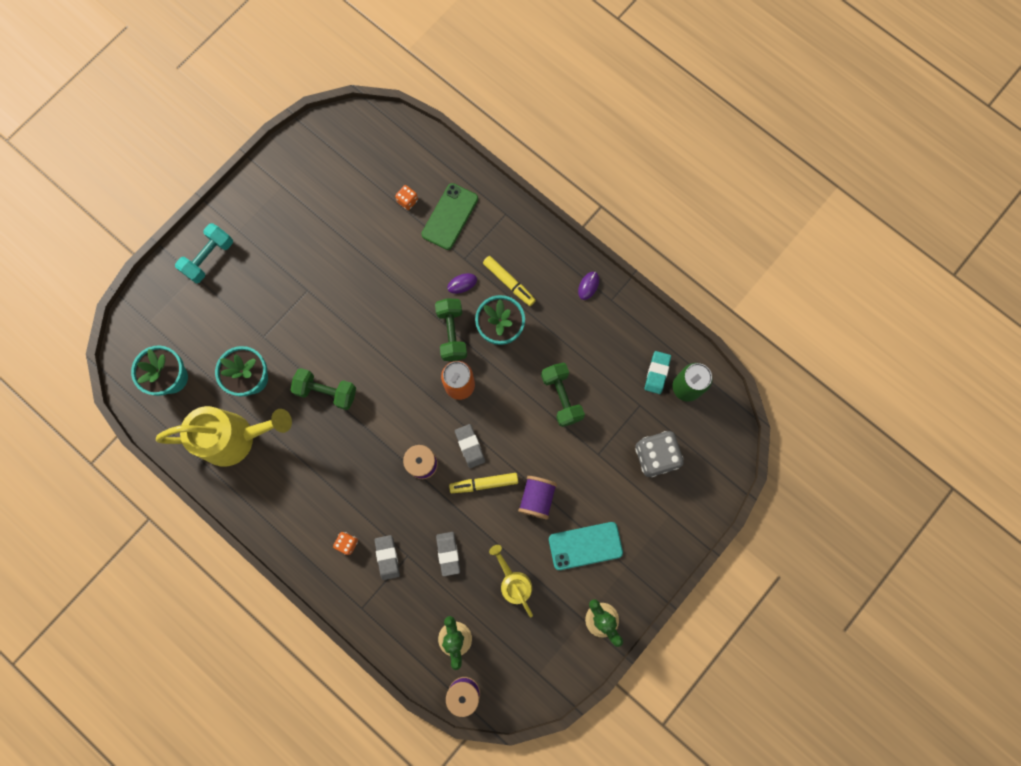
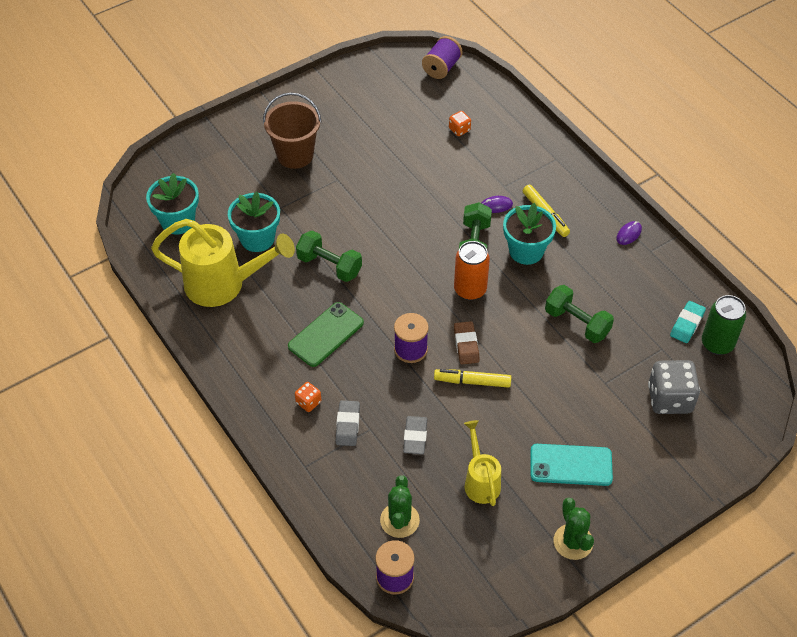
camera: 15 degrees right, 25 degrees down
(209, 258) = (249, 135): turquoise dumbbell -> none
(259, 271) = (295, 155): none -> brown bucket
(450, 216) = (498, 150): green phone -> green phone (326, 334)
(470, 446) = (466, 345): grey eraser -> brown eraser
(537, 498) = (527, 408): purple spool -> purple spool (441, 68)
(561, 397) = (577, 323): green dumbbell -> green dumbbell turned 45 degrees counterclockwise

